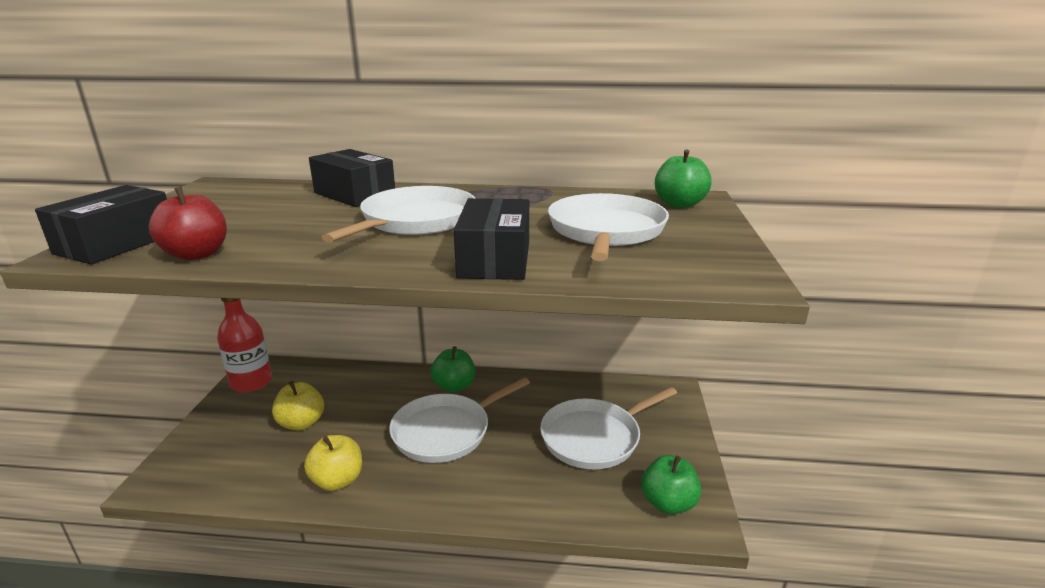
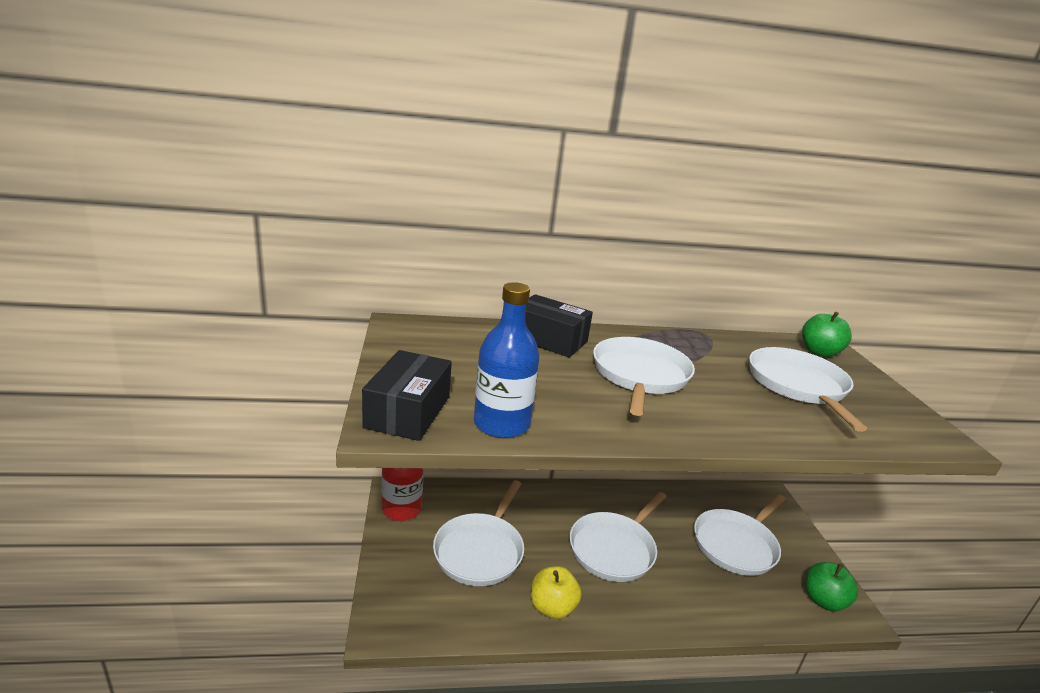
camera: 15 degrees left, 0 degrees up
(197, 254) = (501, 424): red apple -> blue bottle
(301, 423) = (480, 551): yellow apple -> white pan
(454, 386) = (592, 501): green apple -> none
(494, 259) = (751, 422): black box -> none

